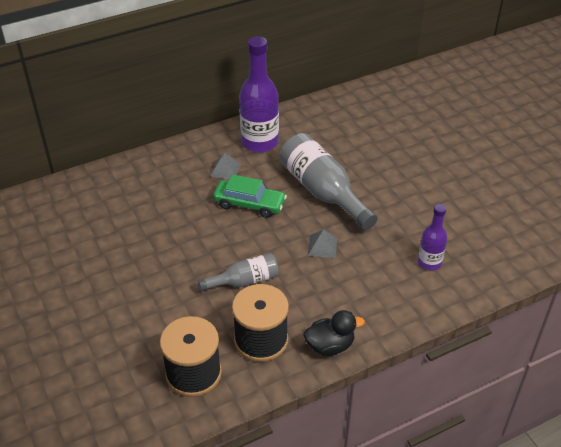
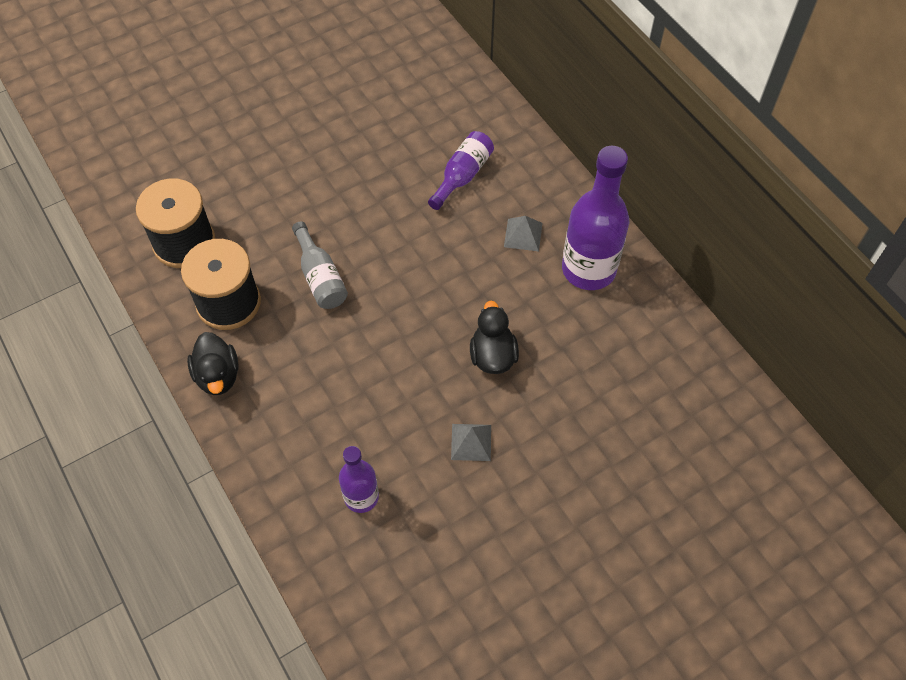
camera: 85 degrees right, 15 degrees up
(165, 196) = (462, 176): none -> purple bottle
(249, 204) = (457, 269): green car -> none
(322, 246) = (384, 360): grey pyramid -> grey pyramid (471, 442)
(323, 192) = (492, 356): grey bottle -> black duck

